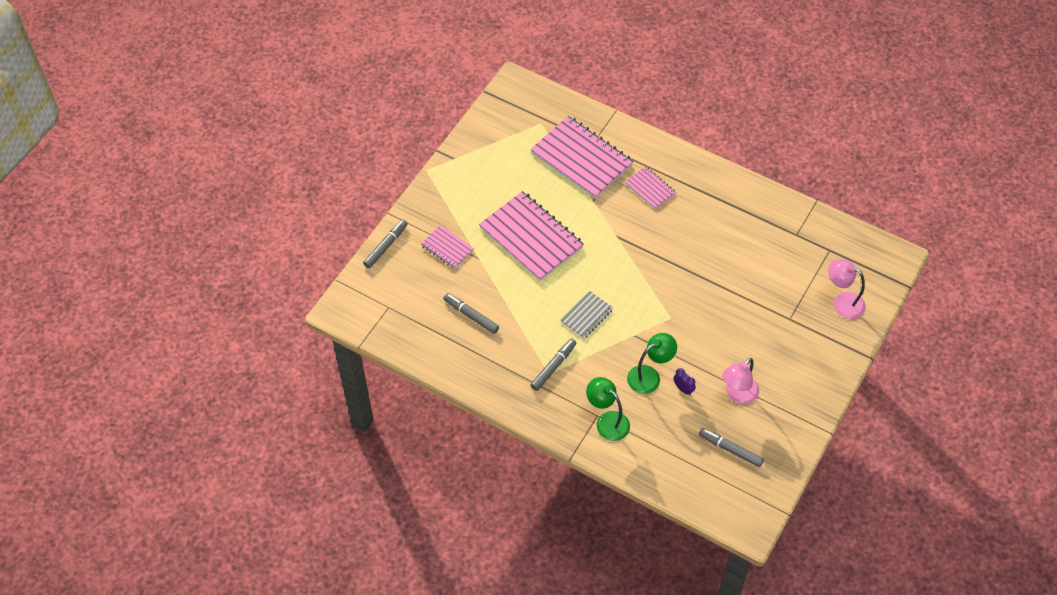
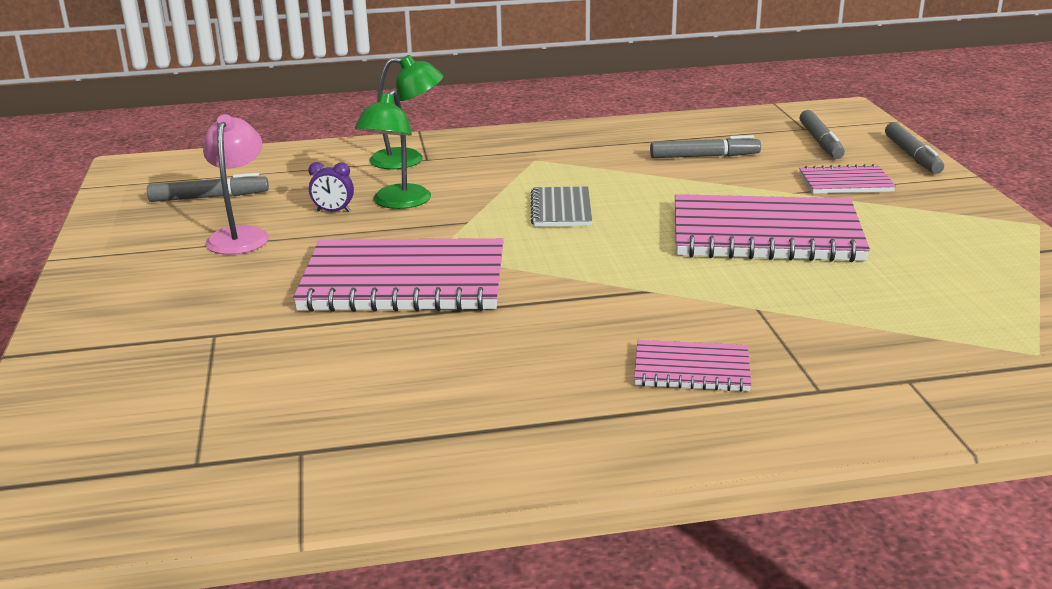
camera: 140 degrees right, 30 degrees down
(553, 367) = (537, 165): grey marker -> grey marker (820, 142)
(581, 159) = (876, 345): pink notebook -> pink notebook (404, 281)
(842, 302) = (111, 398): pink lamp -> none

